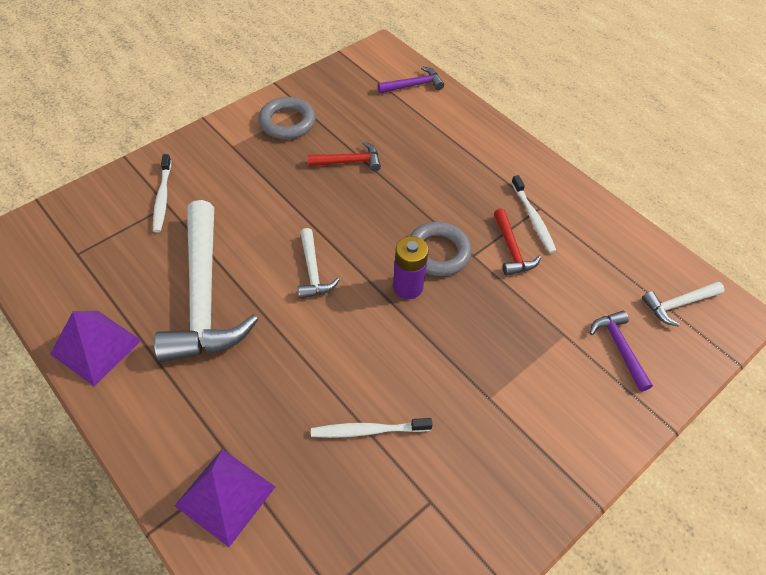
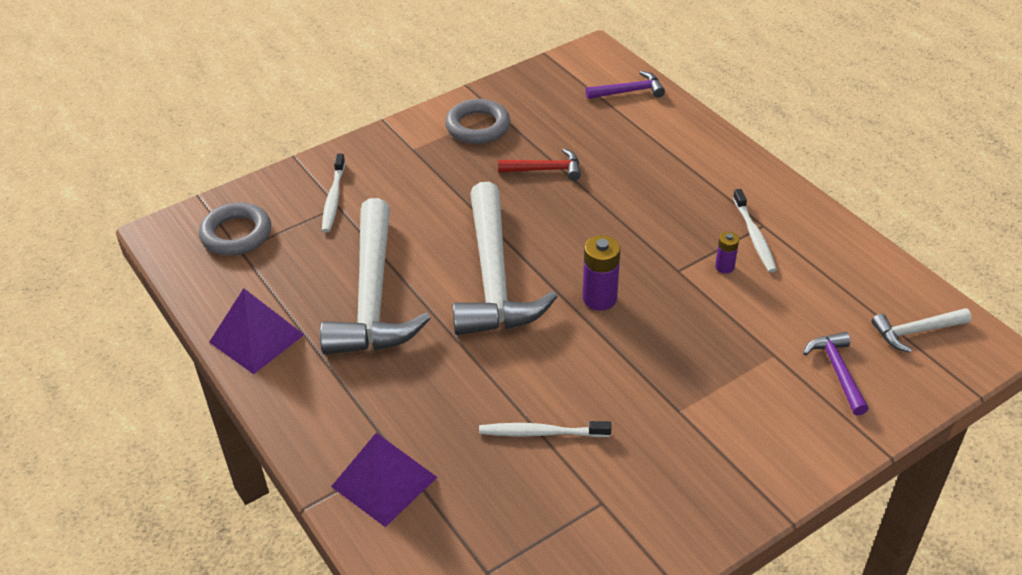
camera: 10 degrees right, 10 degrees down
(313, 271) = (494, 278): white hammer -> white hammer, size x2.18
(438, 252) = (638, 266): grey ring -> grey ring (236, 234)
(511, 249) = (724, 267): red hammer -> purple battery

